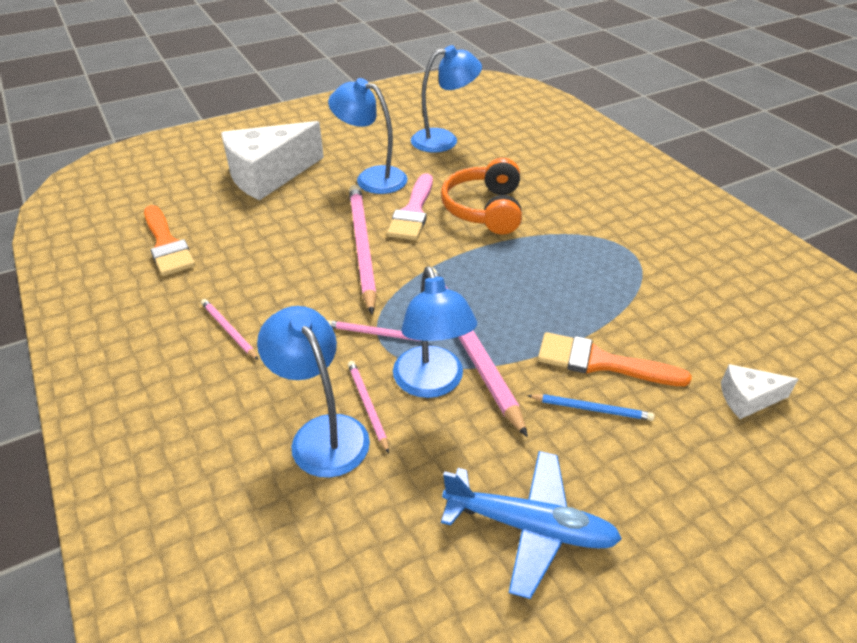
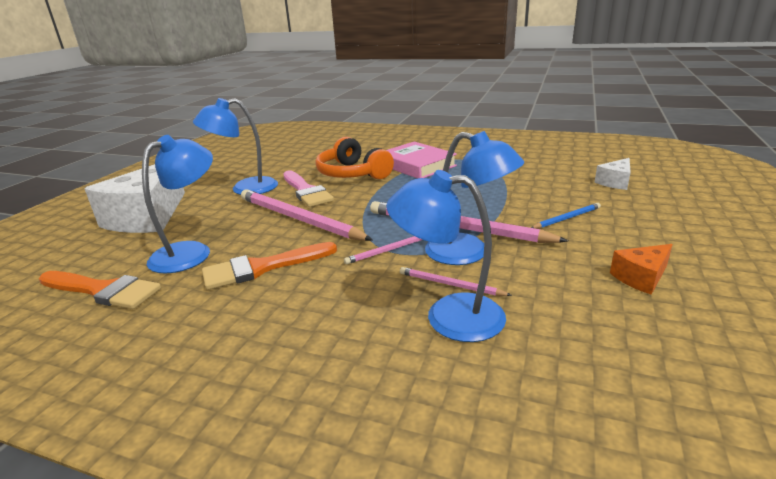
camera: 40 degrees left, 15 degrees down
(229, 330) = (264, 307): pink pencil -> none
(444, 140) = (268, 157): blue lamp -> blue lamp (191, 252)
(530, 527) = (641, 278): blue plane -> orange cheese
(564, 232) = (417, 165): none -> pink book
(600, 362) = (534, 200): orange brush -> orange brush (262, 268)

